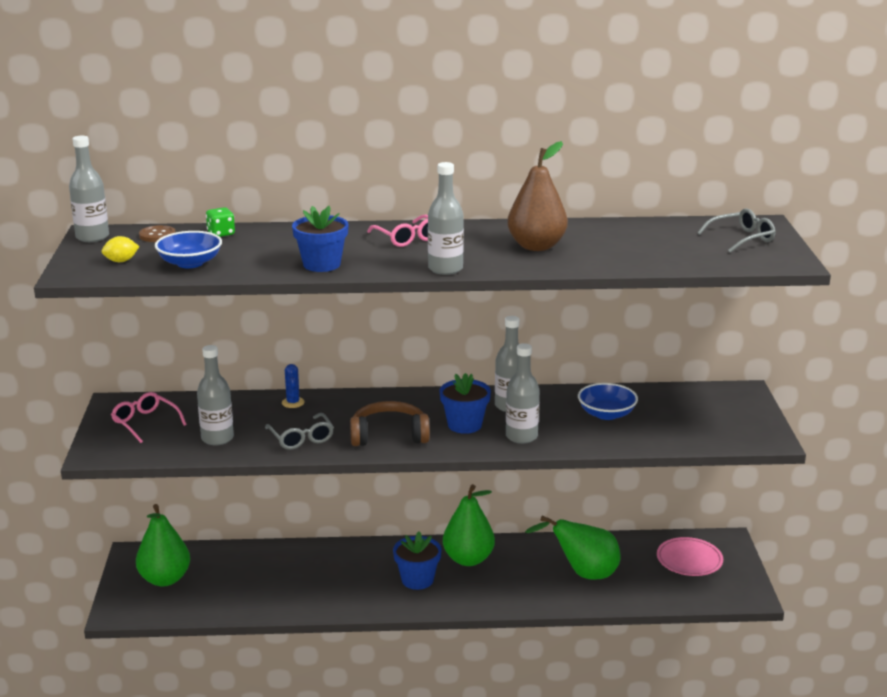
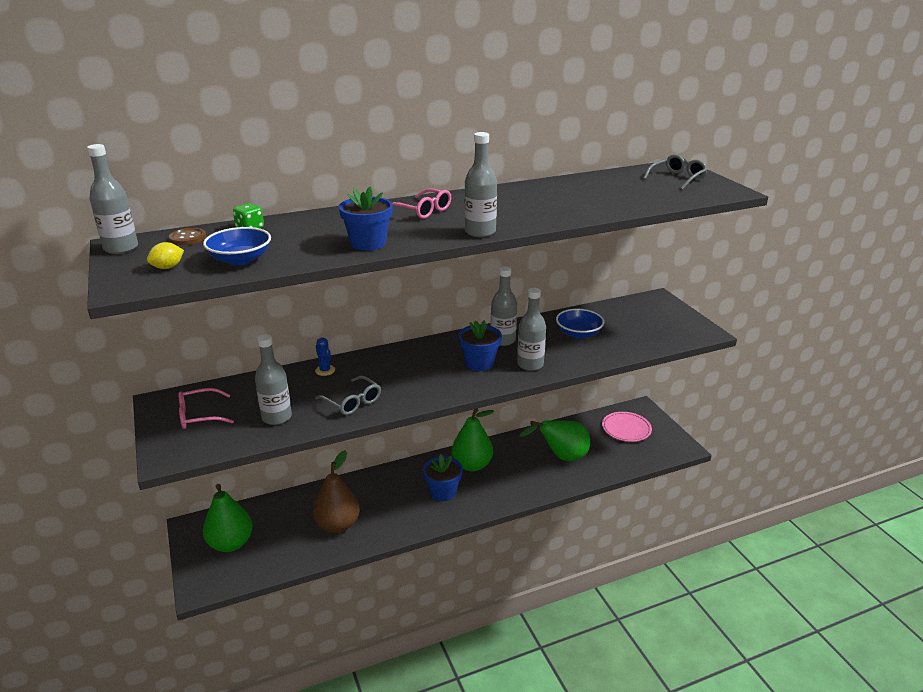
camera: 20 degrees left, 5 degrees up
(145, 423) = (200, 415): pink glasses -> pink glasses turned 45 degrees counterclockwise
(389, 435) = (425, 384): brown headphones -> none
(536, 246) = (534, 204): brown pear -> brown pear (337, 525)

